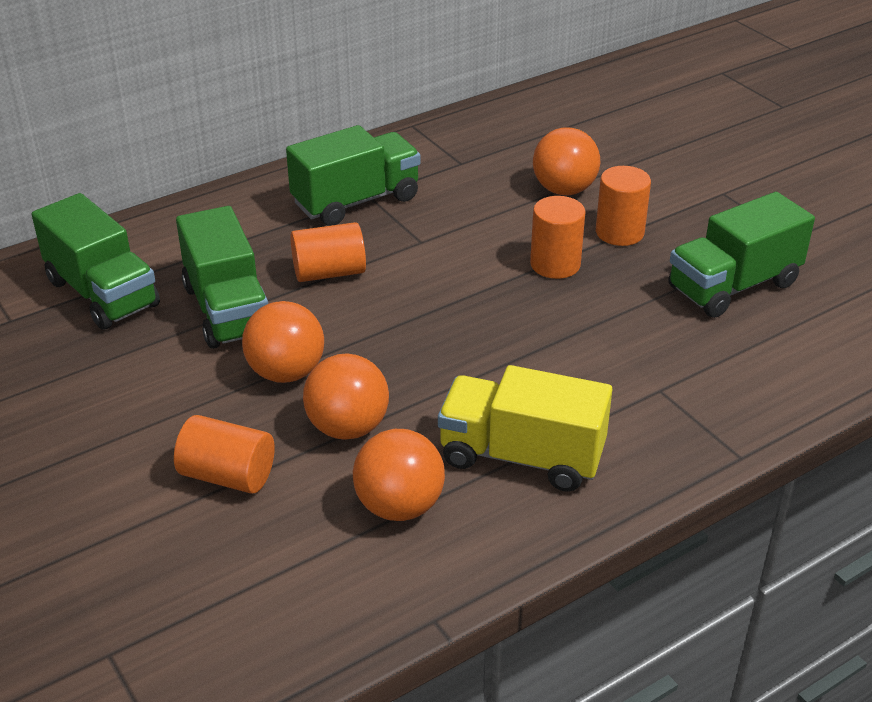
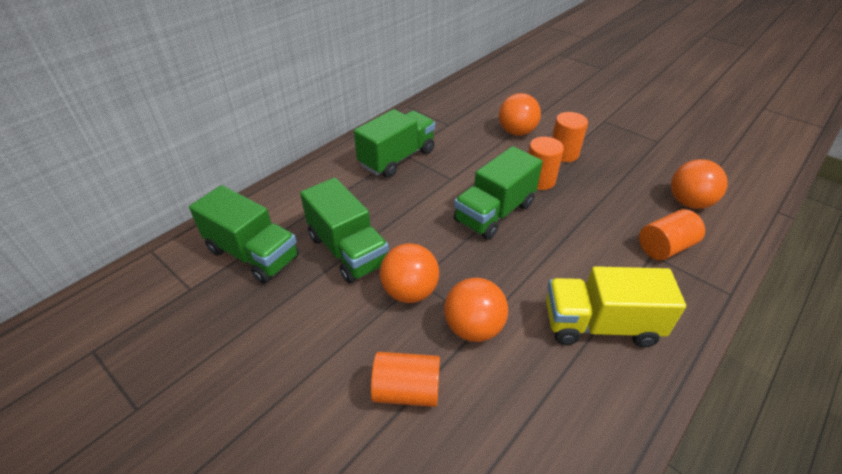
camera: 15 degrees left, 5 degrees up
(329, 273) = (403, 210): orange cylinder -> orange cylinder (665, 247)
(399, 506) = (542, 387): orange ball -> orange ball (689, 203)
(733, 286) = (647, 177): green truck -> green truck (494, 213)

